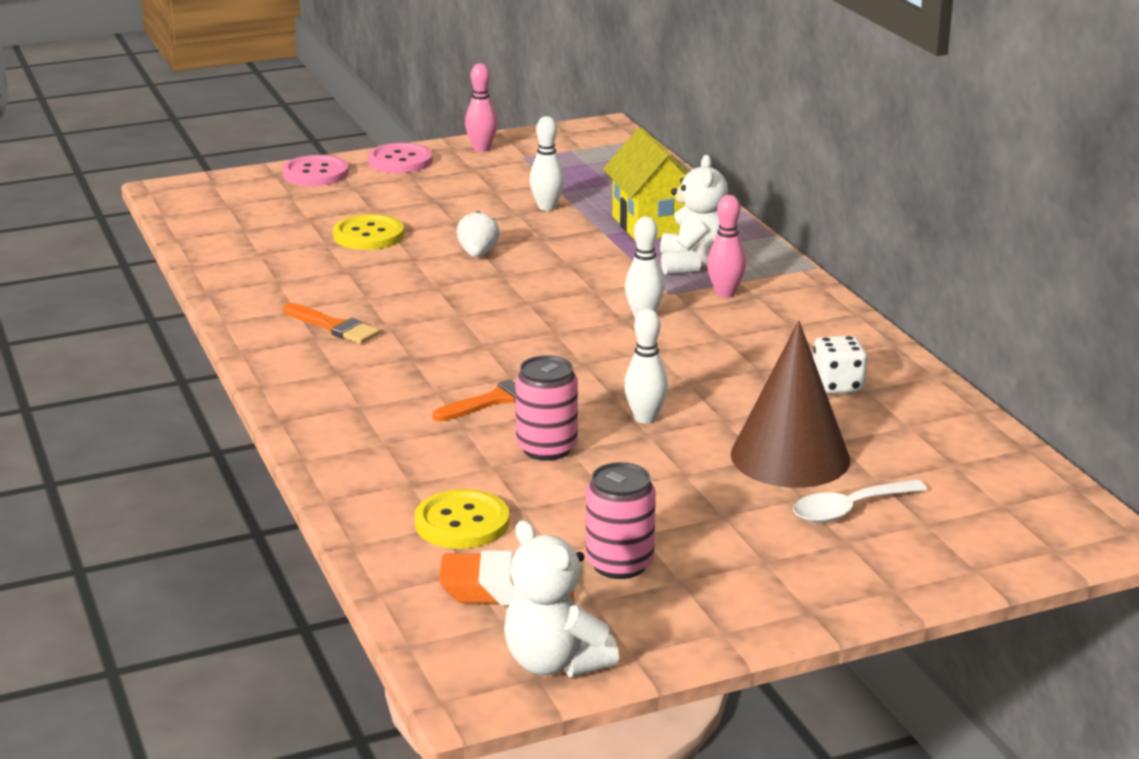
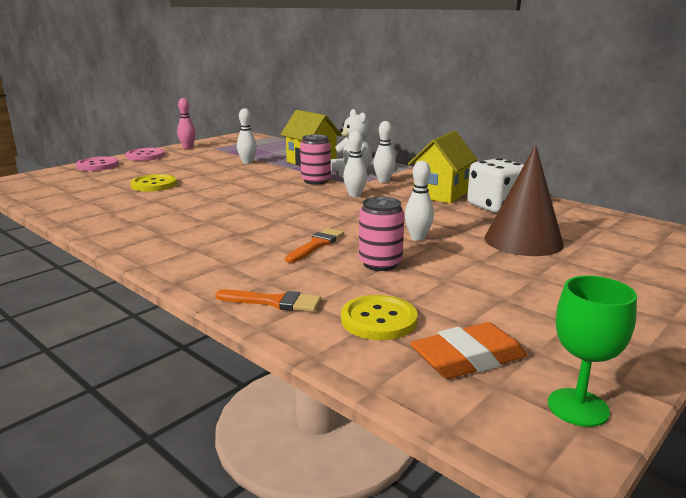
camera: 25 degrees left, 5 degrees down
(333, 326) = (169, 227): orange brush -> orange brush (273, 302)
(478, 254) = (229, 184): white strawberry -> none
(555, 662) = (578, 407): white teddy bear -> green goblet
(619, 564) = (518, 321): pink can -> pink can (316, 181)
(725, 293) = (383, 181): pink bowling pin -> white bowling pin
(783, 341) = (441, 194): none -> yellow house
(837, 385) = (495, 206): white dice -> white dice, size x1.63
(850, 509) = (595, 259): white spoon -> none

